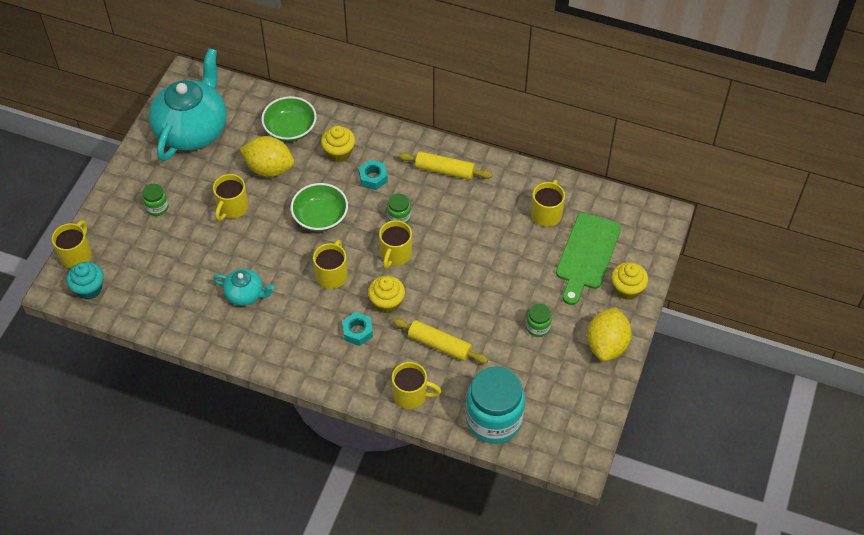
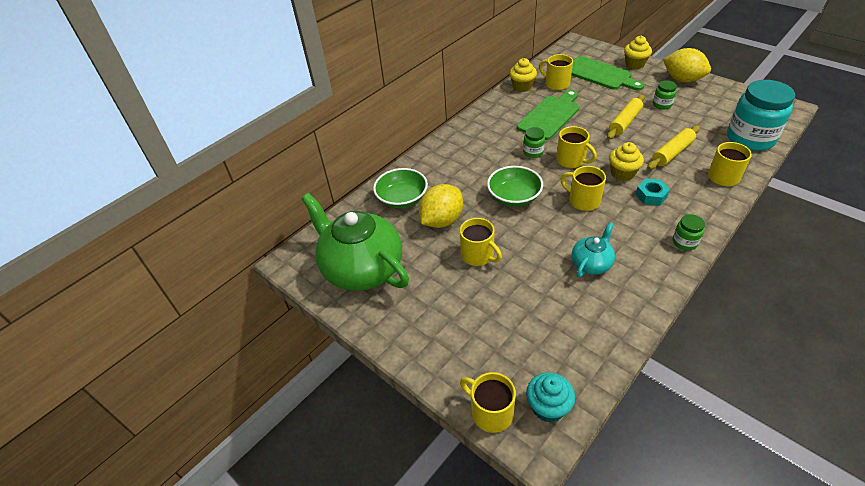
camera: 65 degrees left, 10 degrees down
(157, 207) = (451, 317): green jar -> green jar (684, 242)
(193, 130) = (362, 268): turquoise teapot -> green teapot
(339, 153) = (446, 173): yellow cupcake -> yellow cupcake (522, 87)
(373, 178) = (484, 159): turquoise nut -> none
(445, 170) = (494, 121): yellow rolling pin -> yellow rolling pin (625, 122)
(474, 220) = (550, 116): none -> green cutting board

